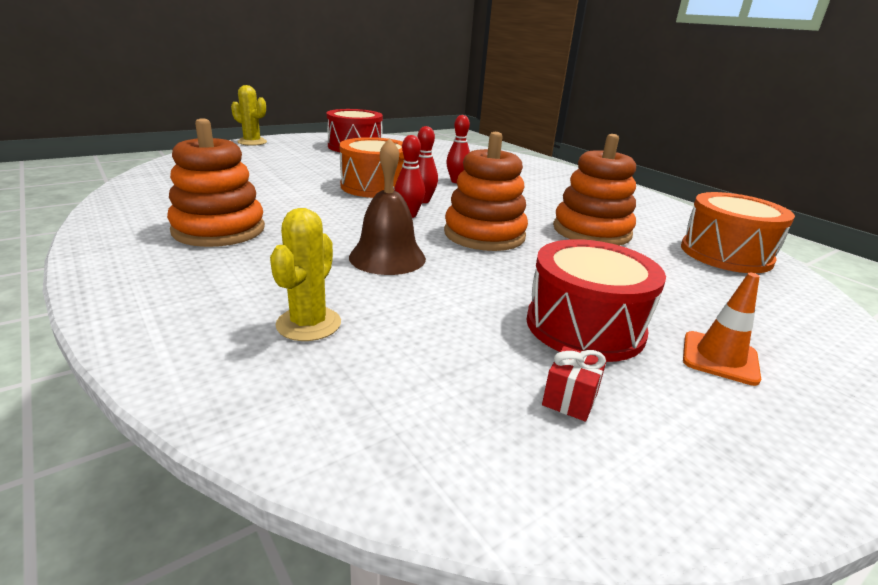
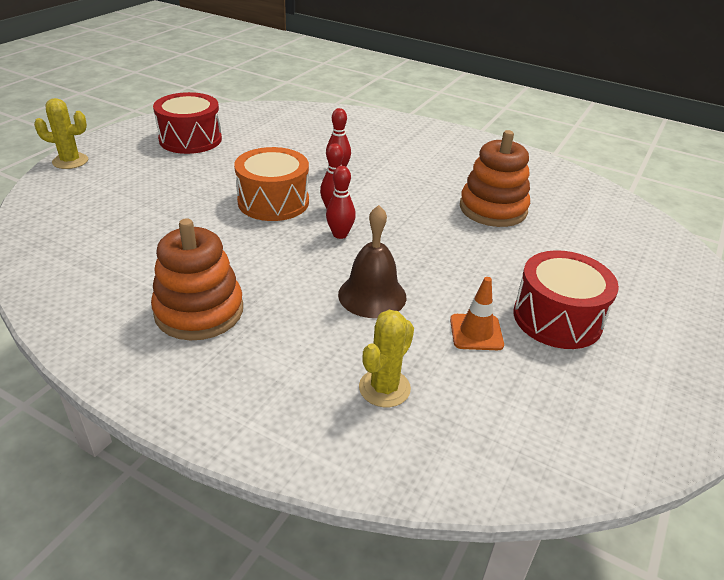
camera: 25 degrees left, 10 degrees up
(308, 324) = (384, 388): yellow cactus -> yellow cactus turned 45 degrees clockwise
(484, 235) = (420, 241): orange stacking toy -> none
(570, 399) = (590, 385): red gift -> none
(719, 358) = (646, 316): orange traffic cone -> orange traffic cone (476, 332)
(725, 254) = (595, 206): orange drum -> none

